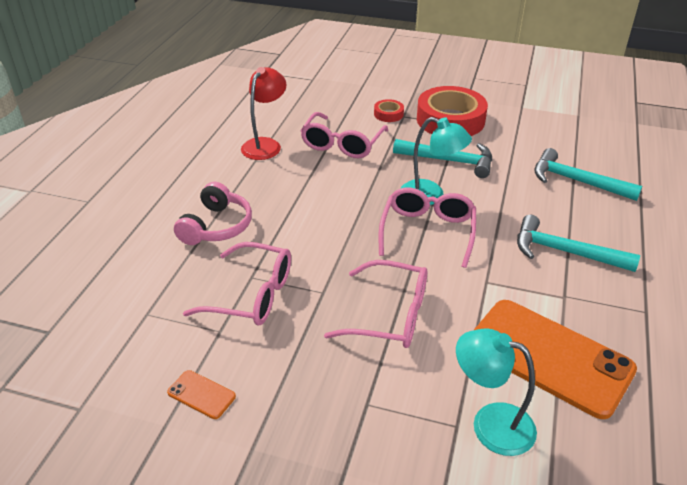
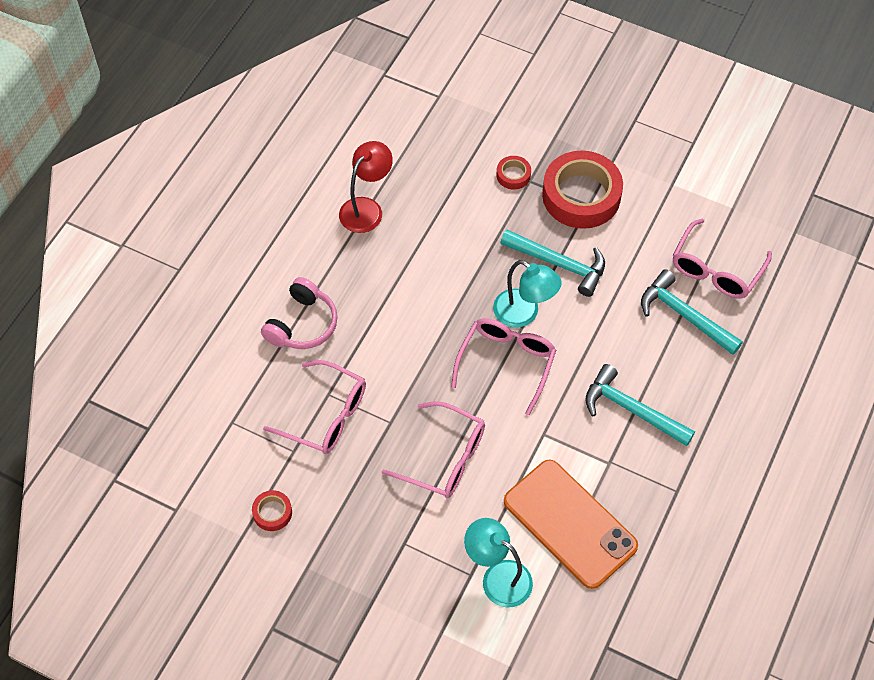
camera: 10 degrees right, 20 degrees up
(201, 394) = (272, 512): orange phone -> red tape
(342, 144) = (449, 220): pink glasses -> pink glasses (716, 270)

